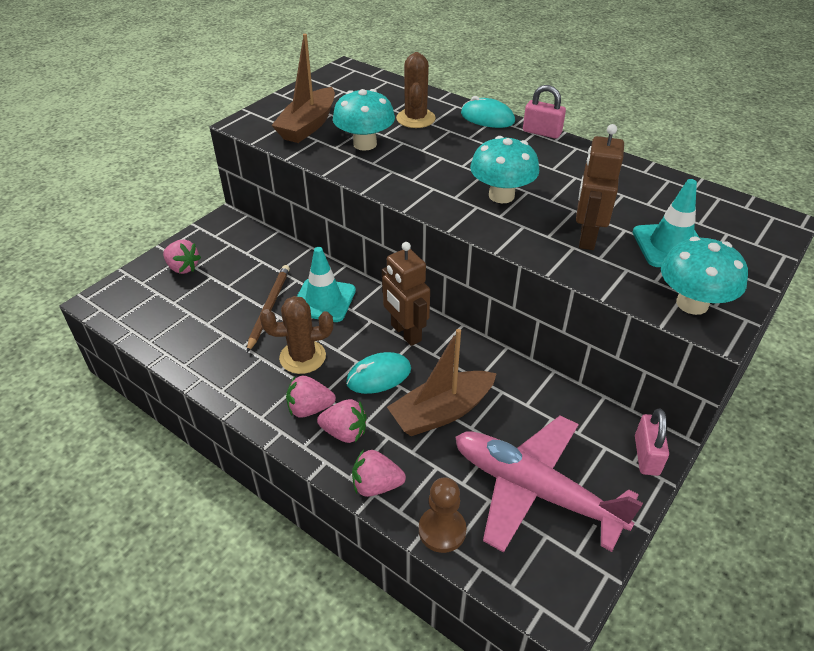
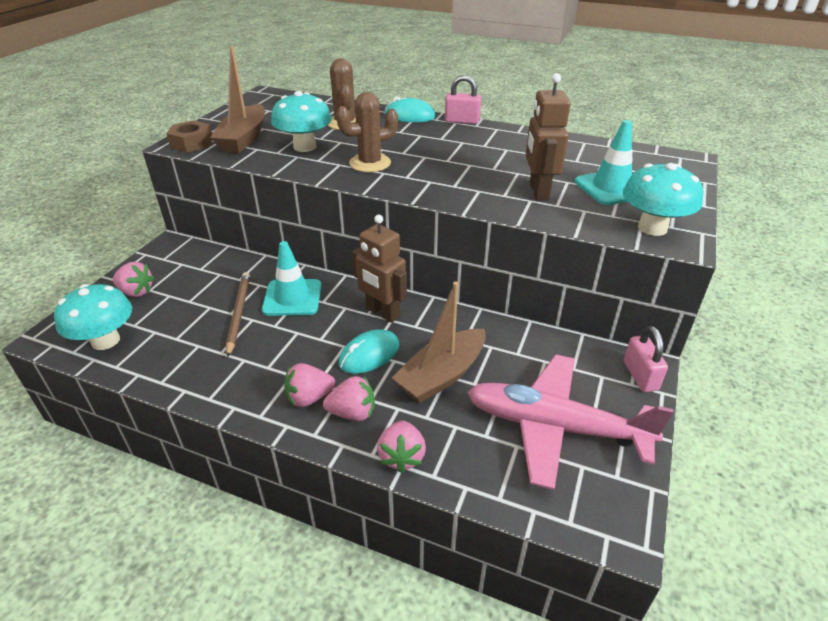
camera: 15 degrees left, 5 degrees down
(257, 124) = (192, 143): none -> brown nut
(302, 357) = (287, 351): brown cactus -> brown cactus (370, 163)
(376, 485) = (401, 456): pink strawberry -> pink strawberry turned 75 degrees counterclockwise
(442, 530) = (482, 485): brown pawn -> none
(501, 195) = (448, 170): turquoise mushroom -> turquoise mushroom (105, 340)

